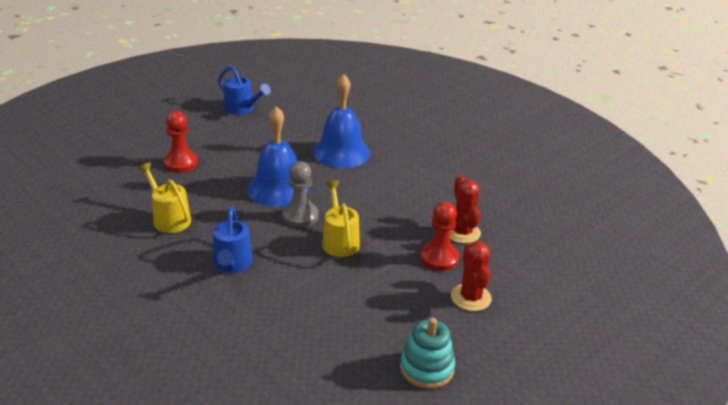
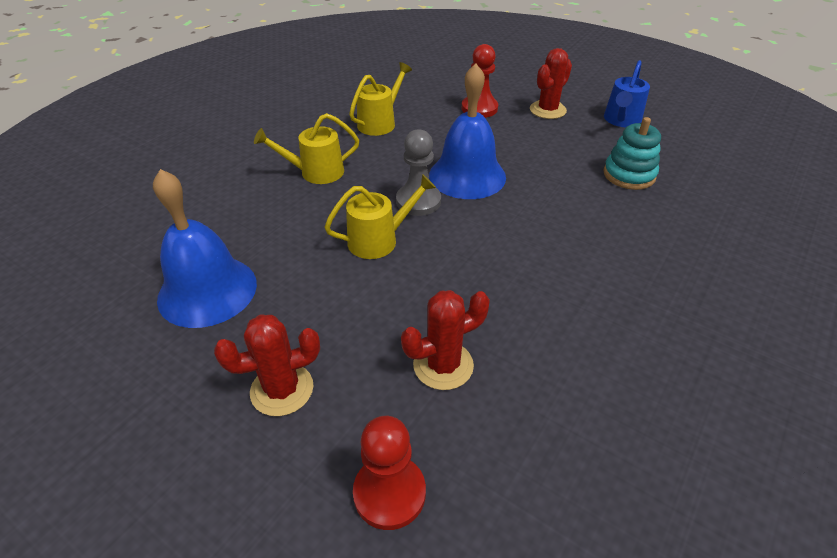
camera: 80 degrees right, 10 degrees up
(206, 133) = (547, 110): none -> red cactus
(232, 264) = (316, 172): blue watering can -> yellow watering can
(341, 152) = (583, 210): blue bell -> blue bell (207, 290)
(426, 368) = (138, 353): turquoise stacking toy -> turquoise stacking toy (629, 175)
(439, 258) = (369, 343): red pawn -> red pawn (389, 493)

